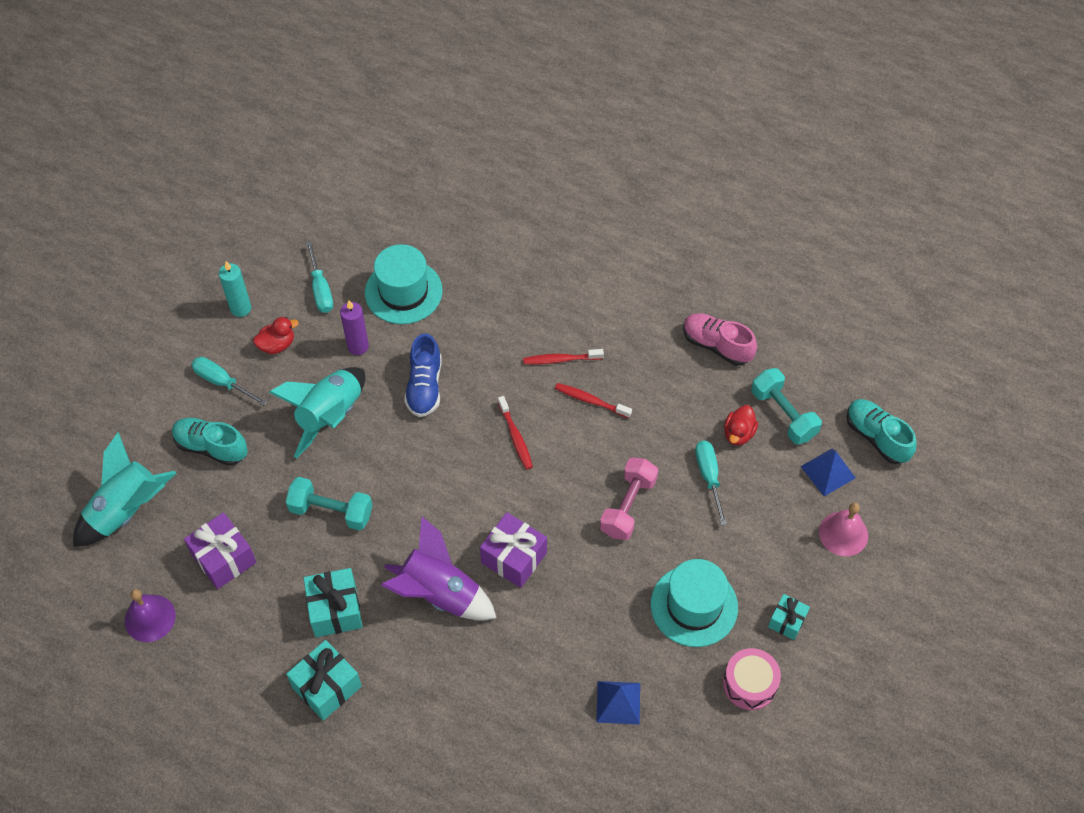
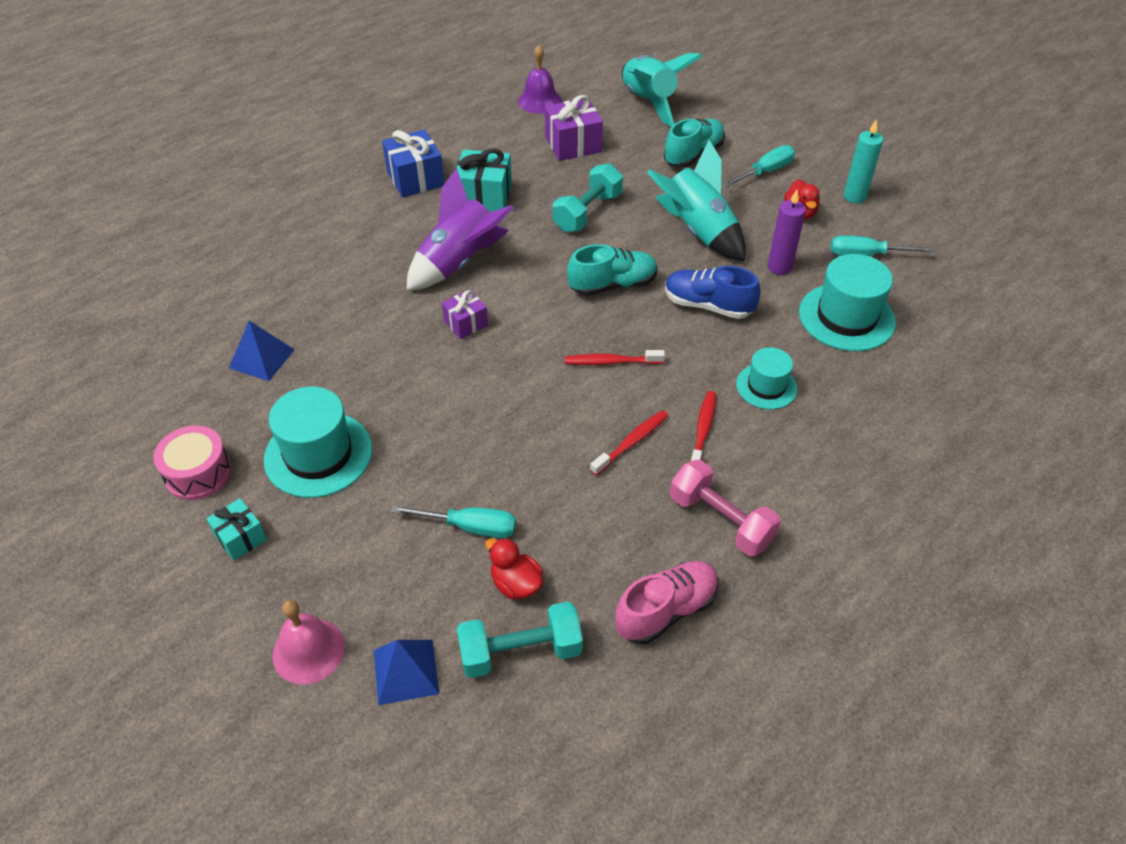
camera: 110 degrees right, 10 degrees down
(326, 687) = (415, 178): turquoise gift -> blue gift
(500, 330) = (766, 386): none -> turquoise hat
(514, 558) = (466, 323): purple gift -> purple gift, size x0.61
(628, 506) = (473, 434): pink dumbbell -> pink dumbbell (720, 520)
(877, 437) = (426, 767): turquoise shoe -> turquoise shoe (613, 285)

